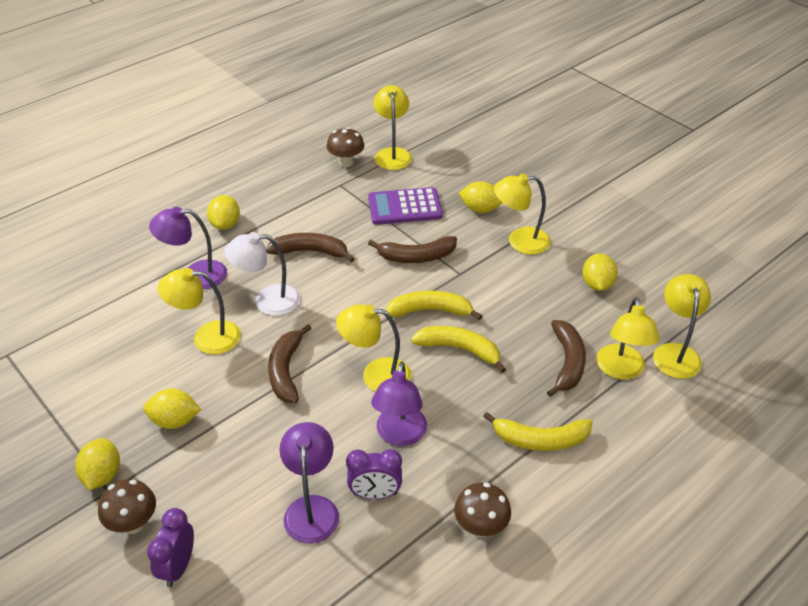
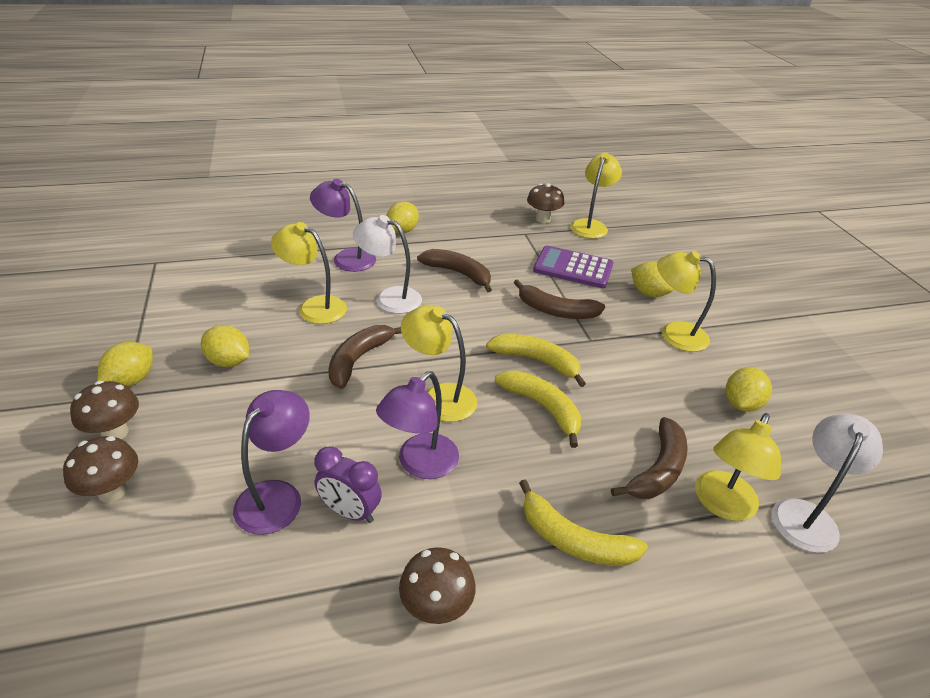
camera: 25 degrees right, 5 degrees down
(178, 566) = (112, 491): purple clock -> brown mushroom
(675, 353) = (806, 515): yellow lamp -> white lamp

